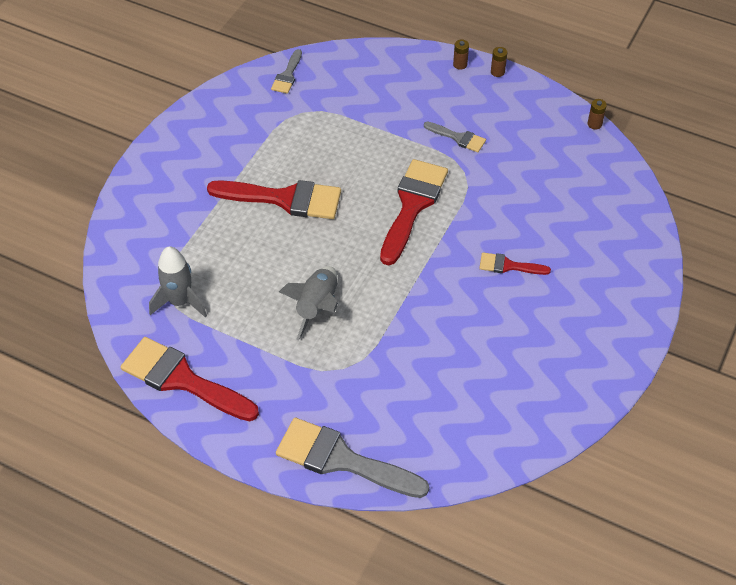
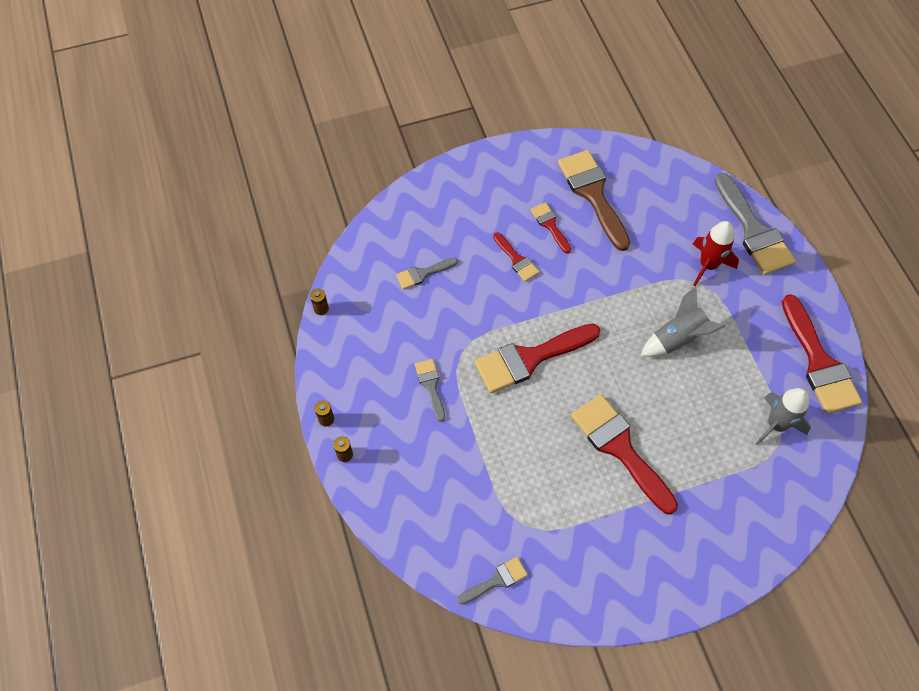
camera: 135 degrees left, 10 degrees up
(351, 390) = (708, 265): none -> red rocket
(516, 373) = (593, 194): none -> brown brush
(517, 315) = (550, 225): none -> red brush
(561, 200) = (423, 273): none -> grey brush

